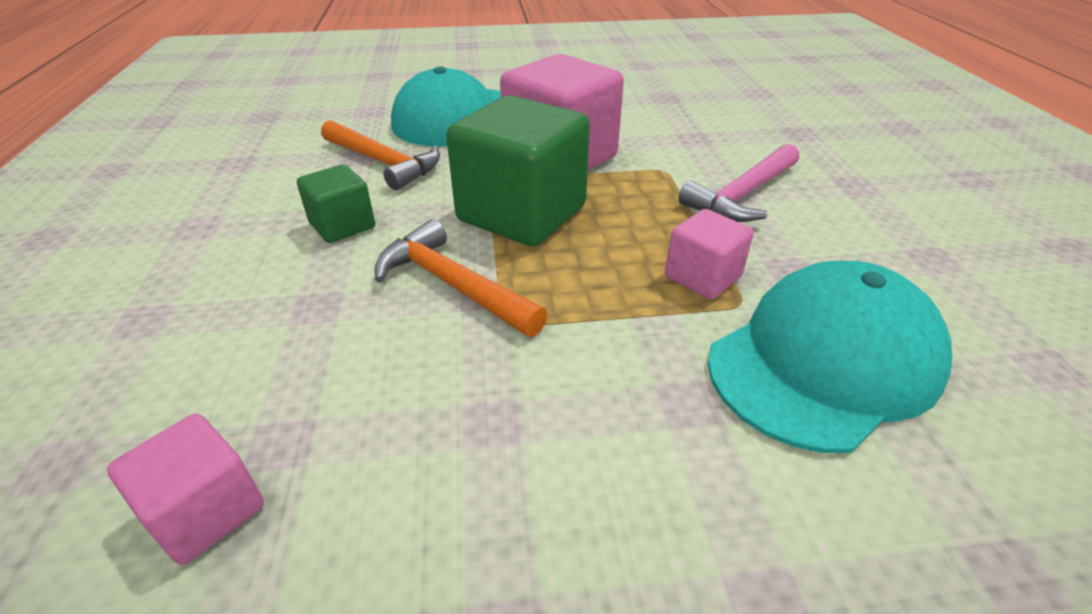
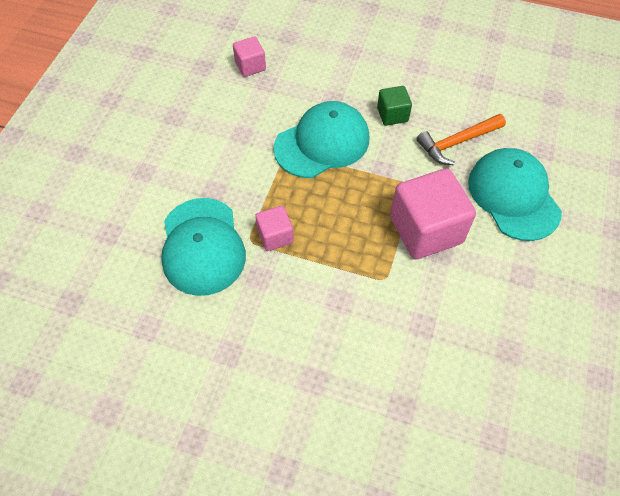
camera: 115 degrees right, 20 degrees up
(452, 285) = (322, 143): orange hammer -> turquoise cap
(521, 214) = (368, 187): green cube -> none
(742, 195) = (334, 302): pink hammer -> none

